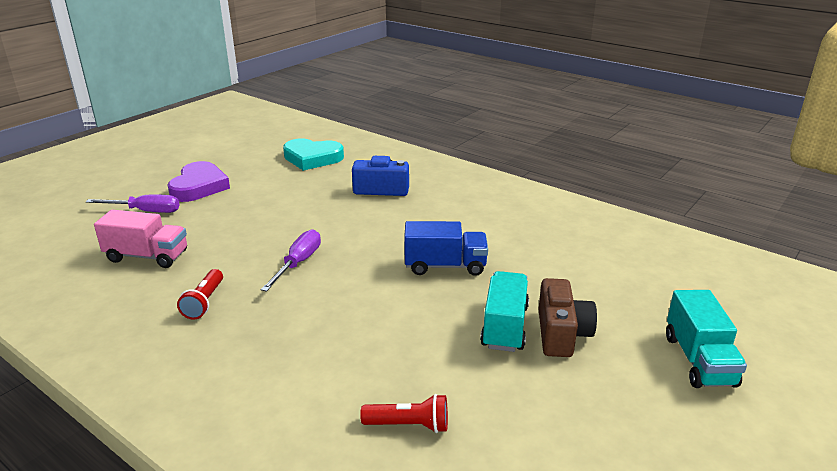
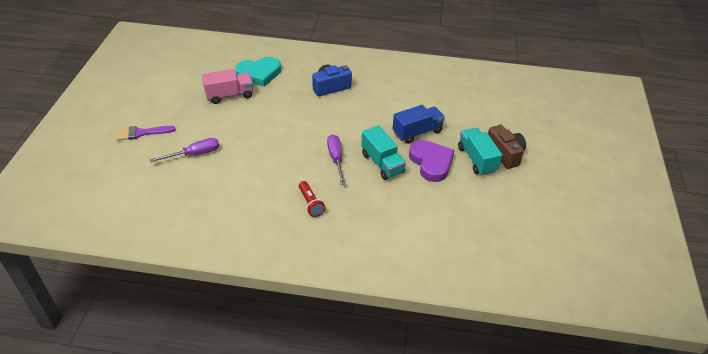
camera: 30 degrees left, 15 degrees up
(121, 178) = (141, 133): none -> purple brush
(147, 256) = (239, 187): pink truck -> pink truck (229, 95)
(199, 186) = (207, 122): purple heart -> purple heart (431, 163)
(409, 425) = (478, 228): red flashlight -> none
(699, 360) = (570, 146): turquoise truck -> turquoise truck (382, 163)

